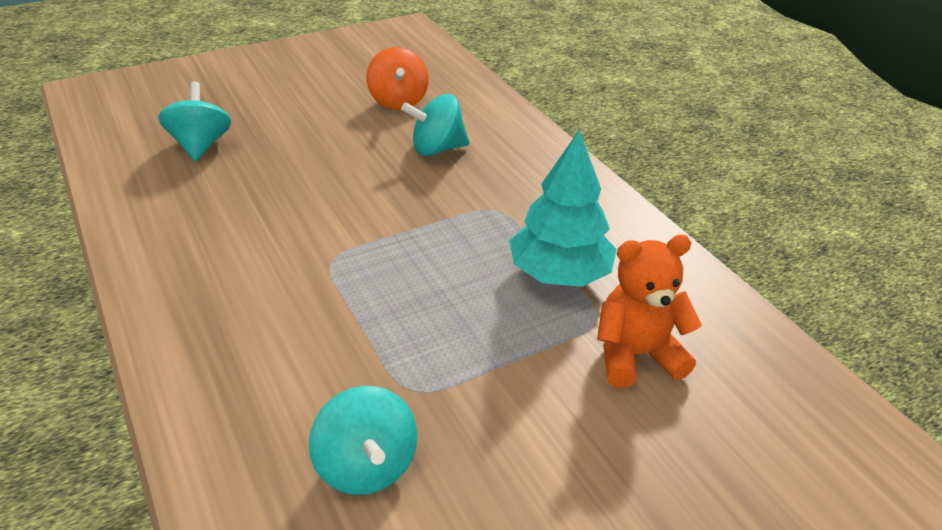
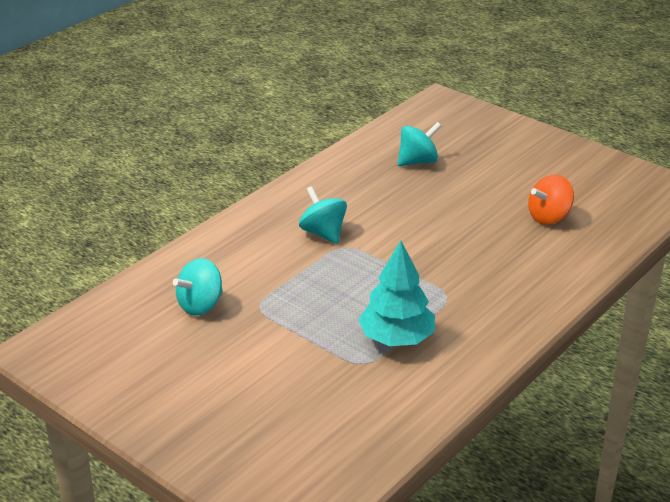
camera: 70 degrees right, 5 degrees down
(437, 149) = (499, 252): turquoise spinning top -> turquoise spinning top (323, 233)
(636, 355) = (338, 385): orange teddy bear -> none

